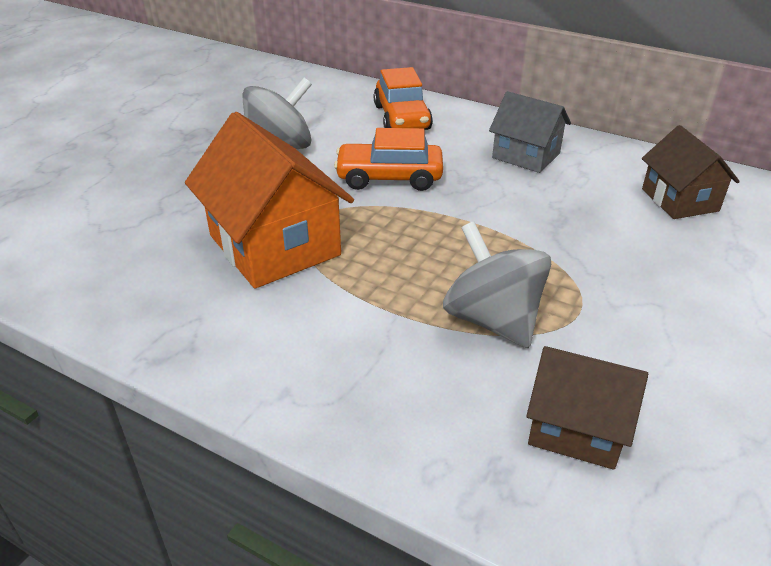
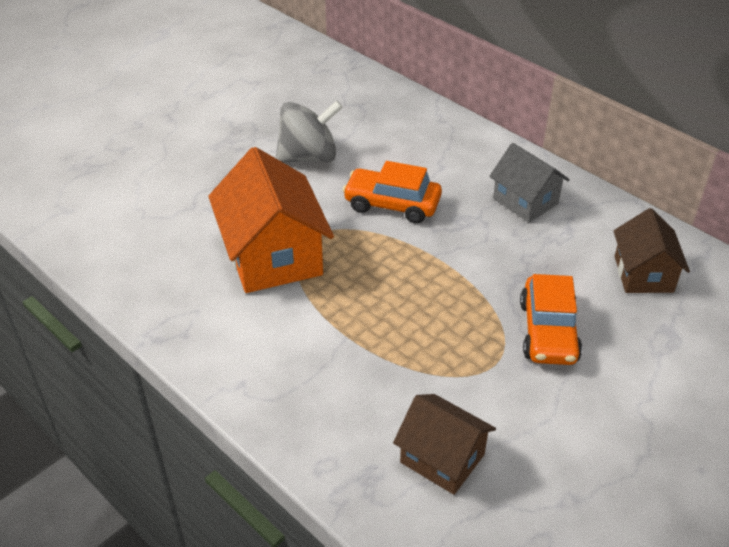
camera: 15 degrees right, 5 degrees up
(402, 117) = (430, 139): orange car -> orange car (548, 332)
(492, 320) = (420, 357): grey spinning top -> none

